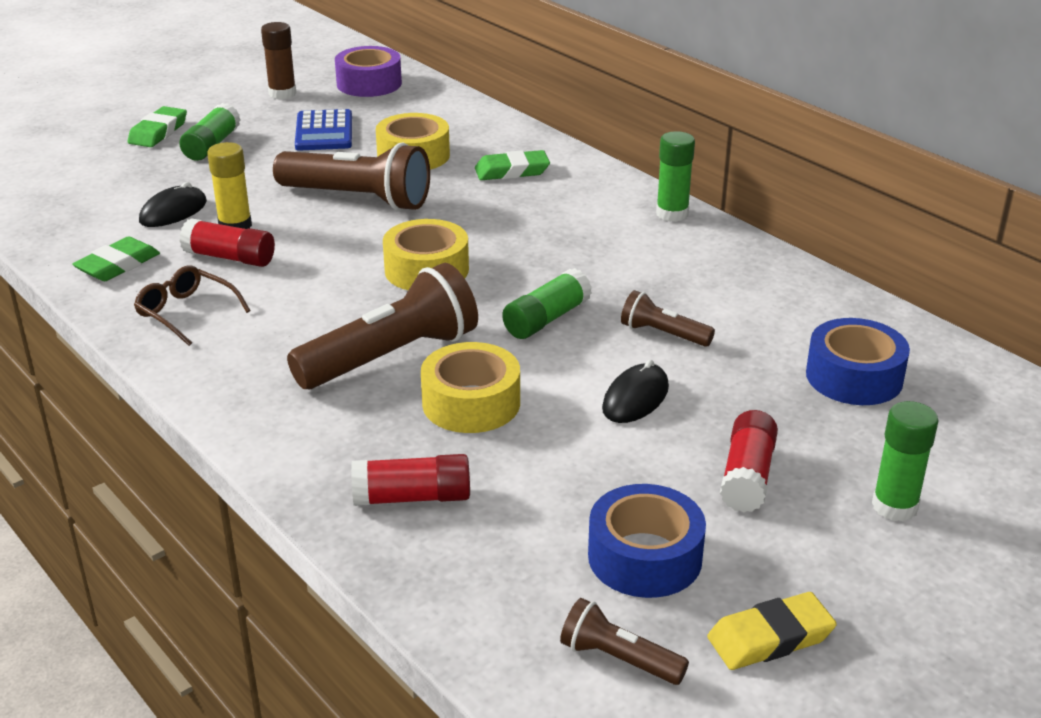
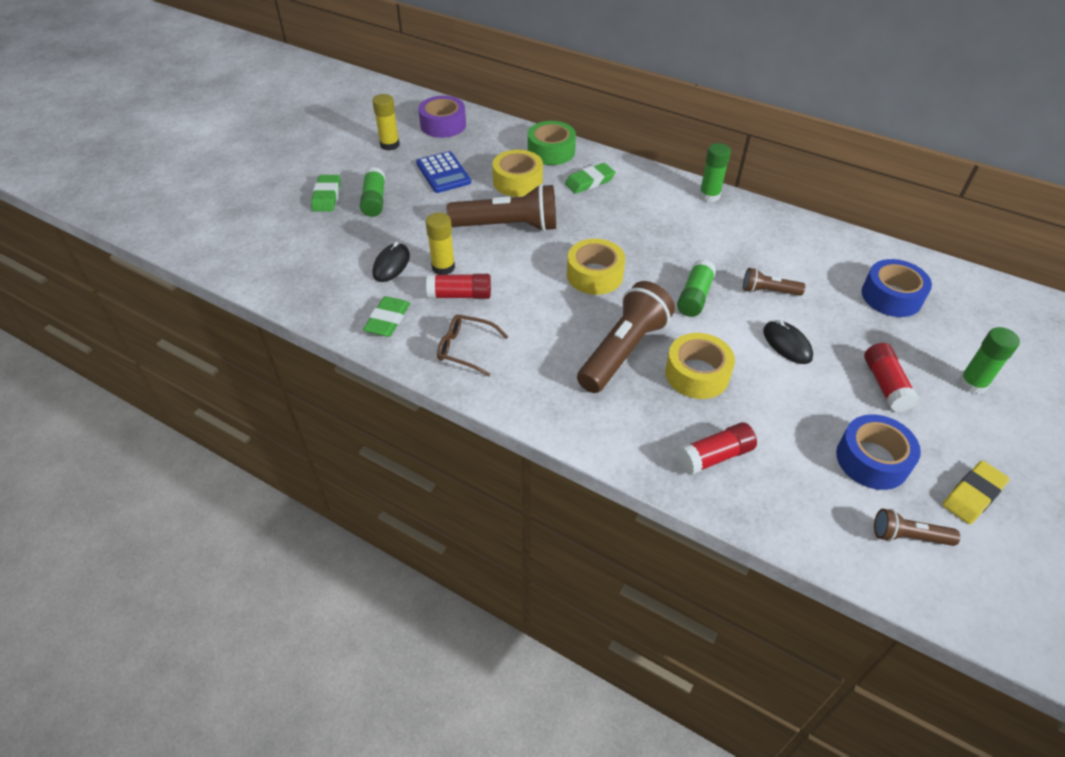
camera: 20 degrees left, 15 degrees up
(282, 93) = (389, 145): brown glue stick -> yellow glue stick
(488, 131) = (551, 151): none -> green tape
(635, 398) = (787, 344): black mouse -> black mouse turned 45 degrees counterclockwise

